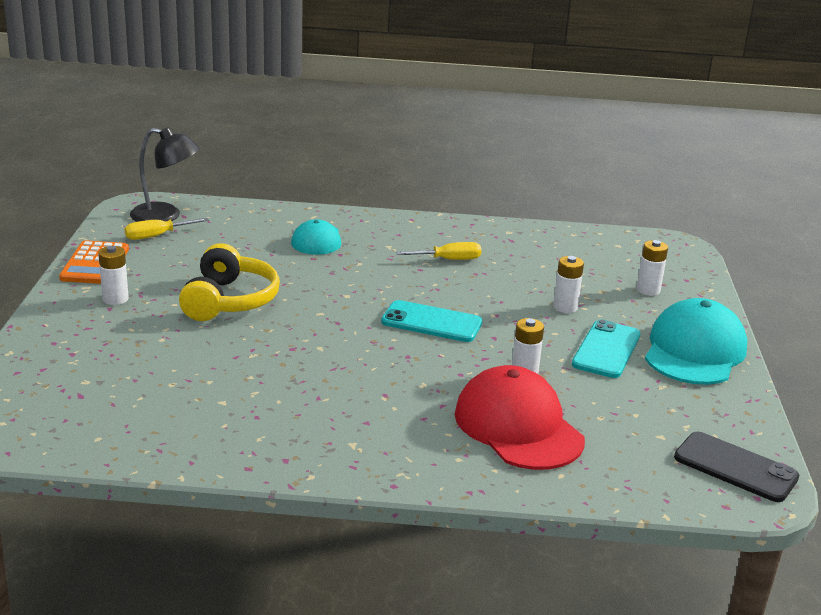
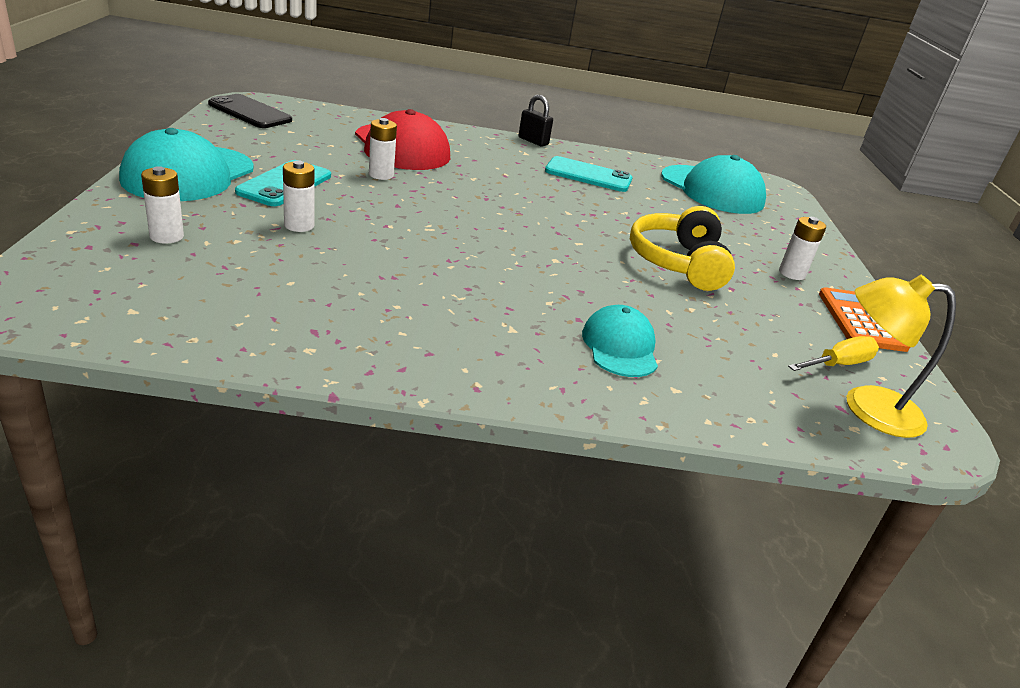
camera: 175 degrees right, 5 degrees up
(102, 406) = (712, 190): none -> turquoise cap
(165, 216) = (867, 408): black lamp -> yellow lamp
(337, 476) = (533, 141): none -> black padlock
(431, 322) = (460, 223): turquoise phone -> turquoise phone (588, 175)
(448, 260) = (426, 299): yellow screwdriver -> none

